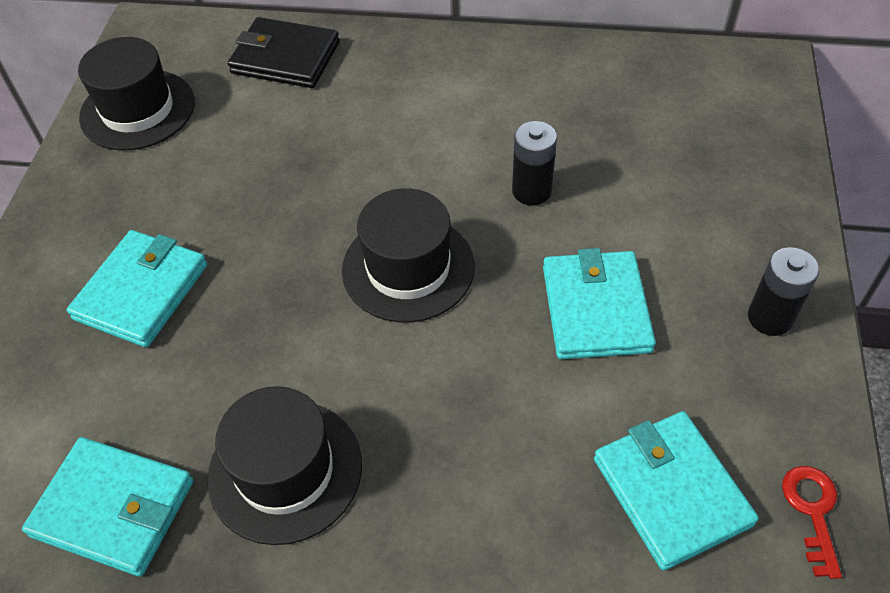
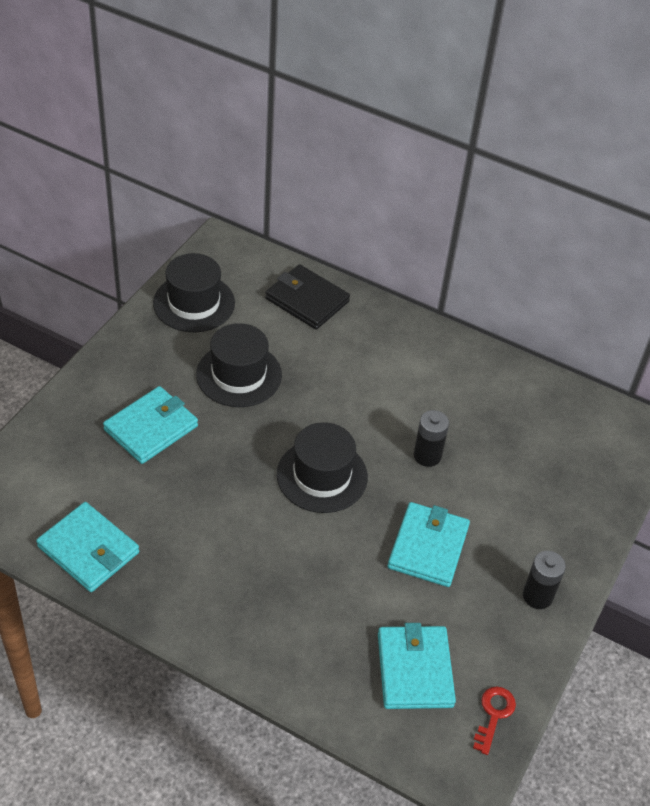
camera: 15 degrees right, 5 degrees down
(285, 470) = (193, 567): black hat -> black hat (239, 375)

